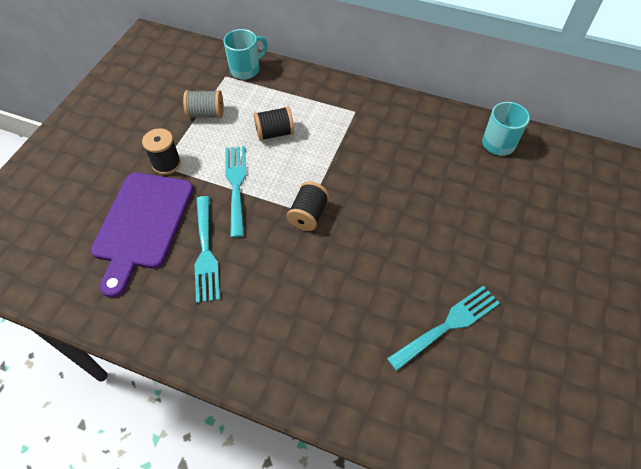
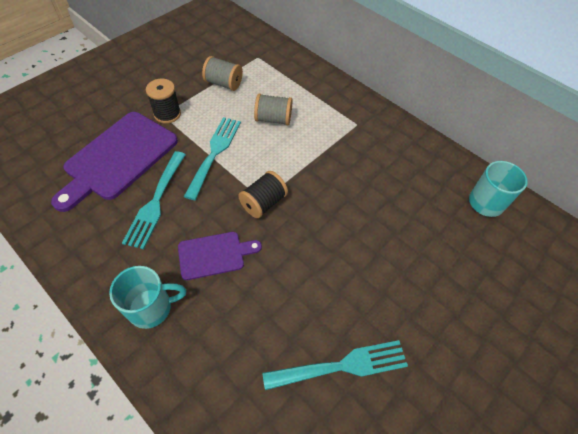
camera: 20 degrees right, 0 degrees up
(246, 70) = (278, 57): turquoise mug -> turquoise mug (151, 308)
(274, 133) = (273, 119): black spool -> grey spool
(289, 278) = (214, 255): none -> purple cutting board

